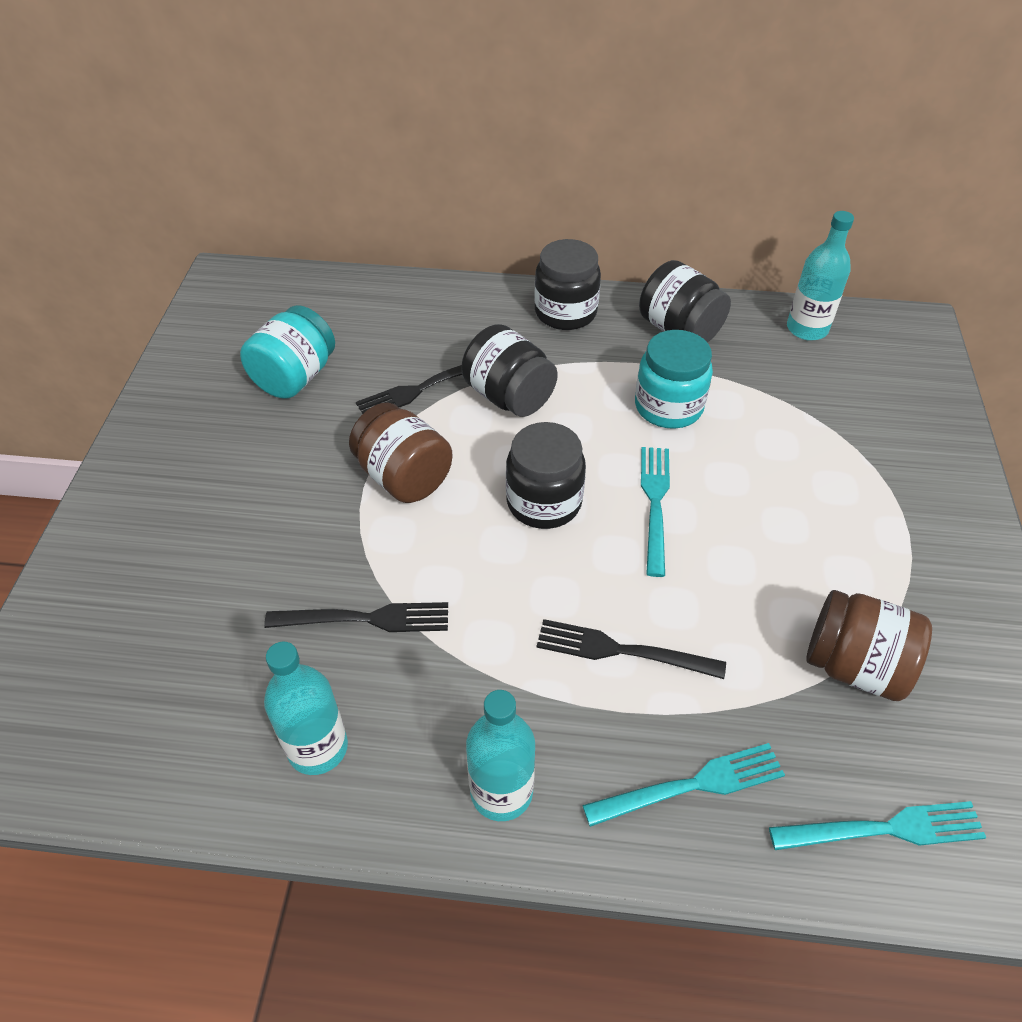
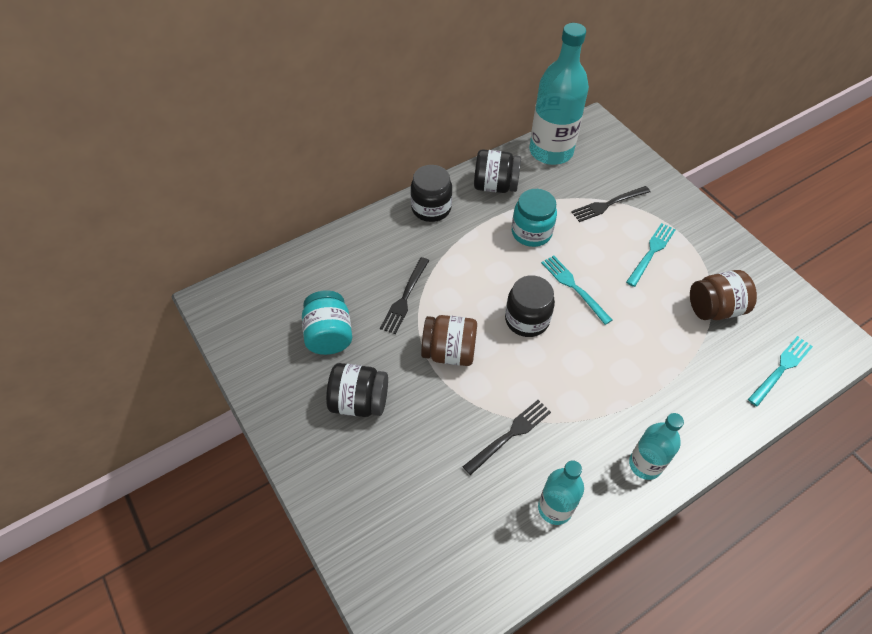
camera: 40 degrees left, 5 degrees up
(509, 396) = (453, 274): black jar -> black jar (359, 402)
(621, 651) = (628, 367): black fork -> black fork (608, 204)
(692, 785) = (707, 404): turquoise fork -> turquoise fork (651, 252)
(807, 329) = (551, 151): turquoise bottle -> turquoise bottle, size x1.80

